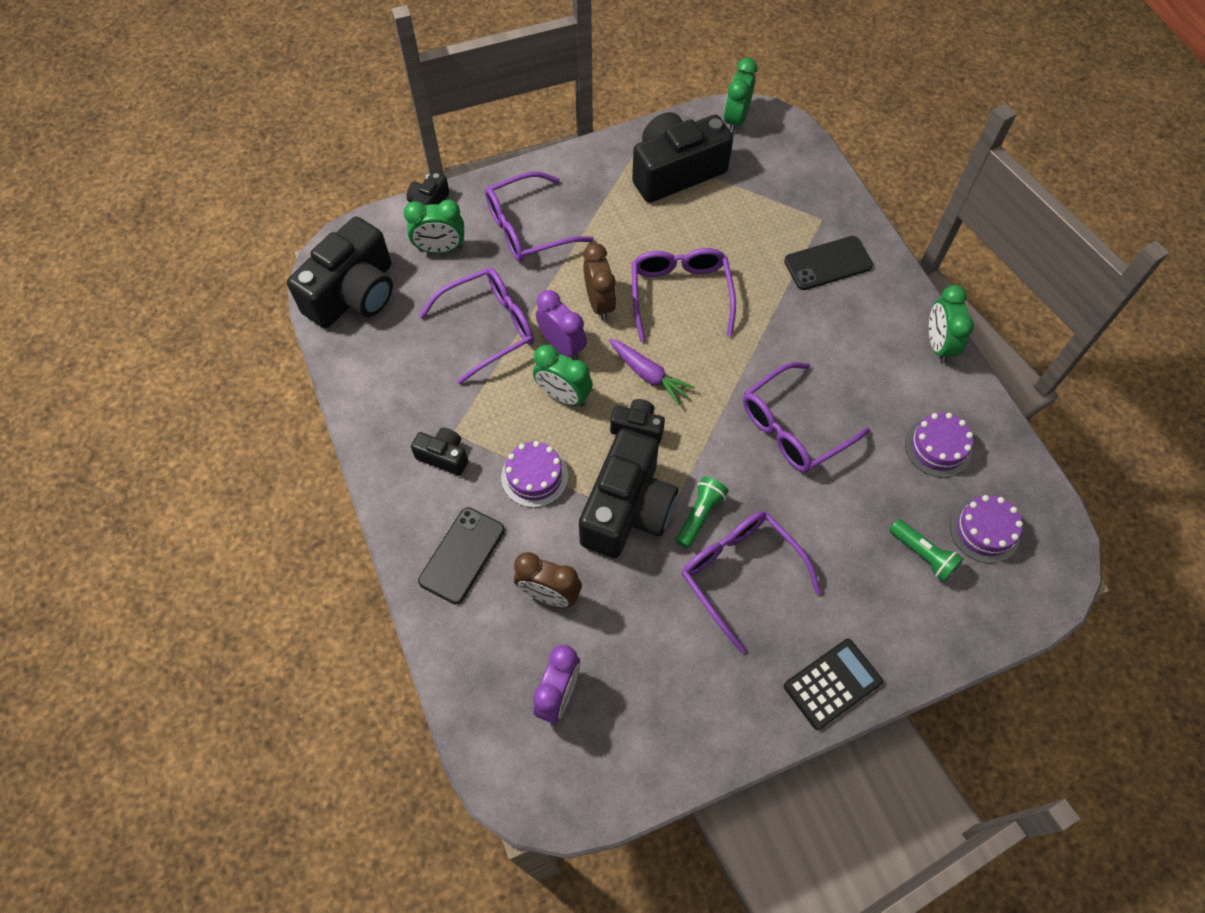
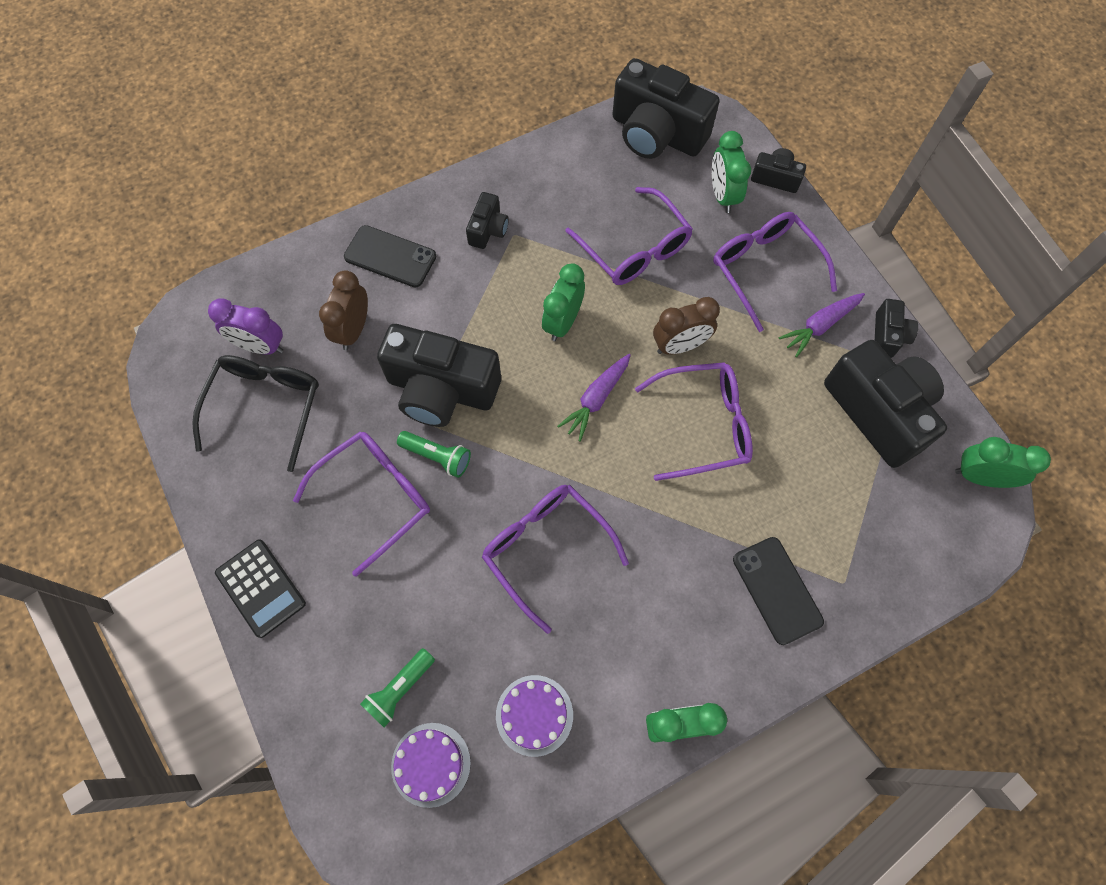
camera: 85 degrees right, 5 degrees up
(534, 476) = (472, 306): purple cake -> none
(562, 346) = (621, 315): purple clock -> none
(591, 197) = (820, 326): none -> purple carrot
(633, 686) = (265, 407): none -> black glasses
(637, 428) = (532, 393): black camera -> black camera (888, 336)

